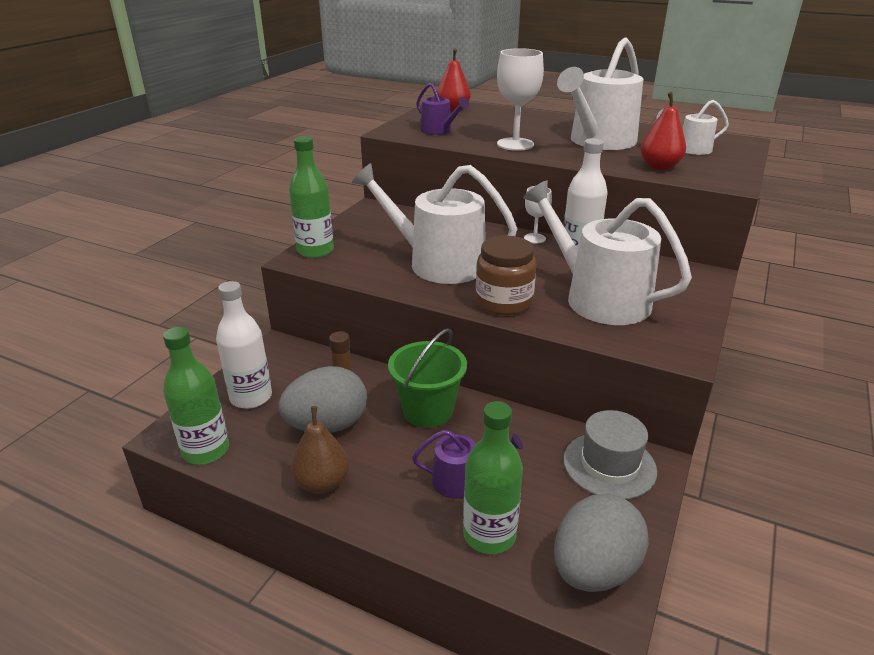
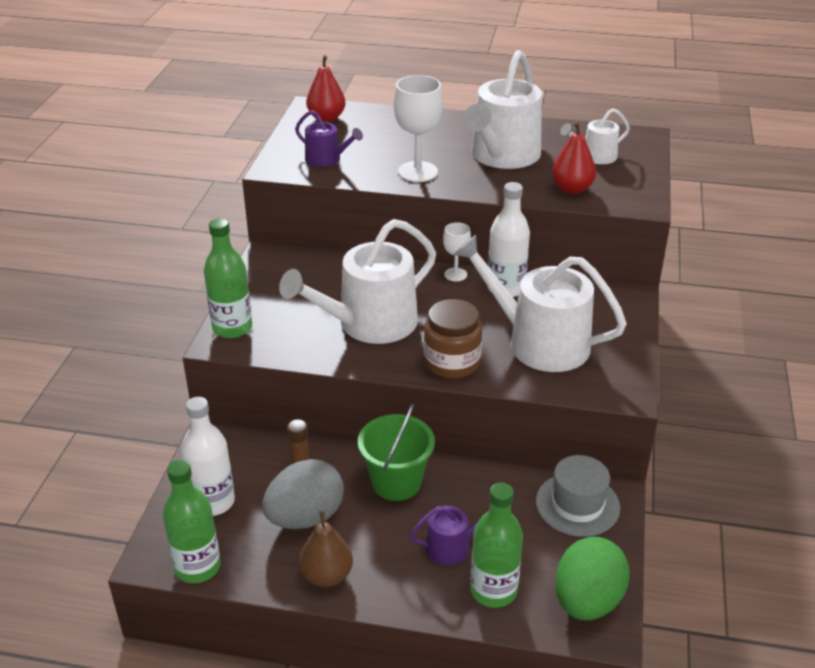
camera: 15 degrees left, 5 degrees up
(438, 263) = (369, 324): white watering can -> white watering can turned 45 degrees counterclockwise
(594, 570) = (587, 601): grey egg -> green egg

